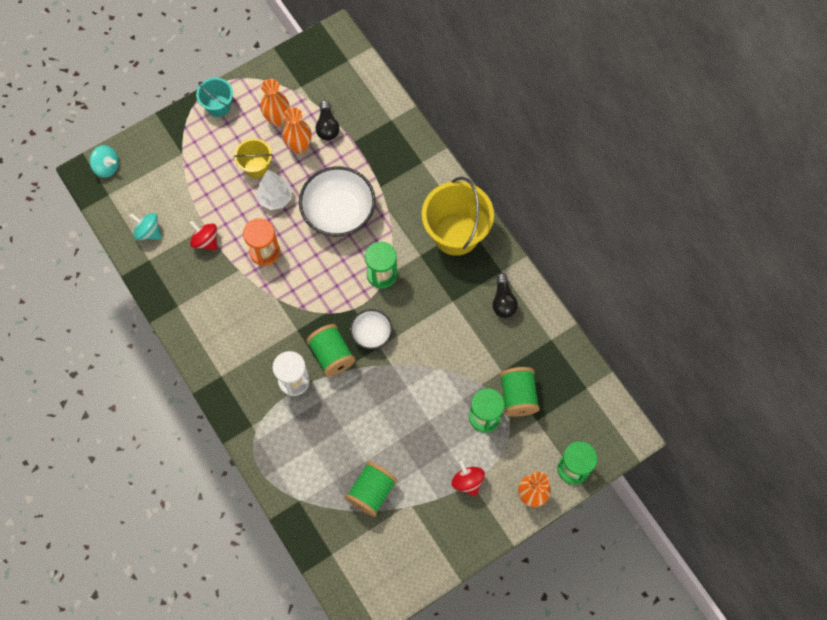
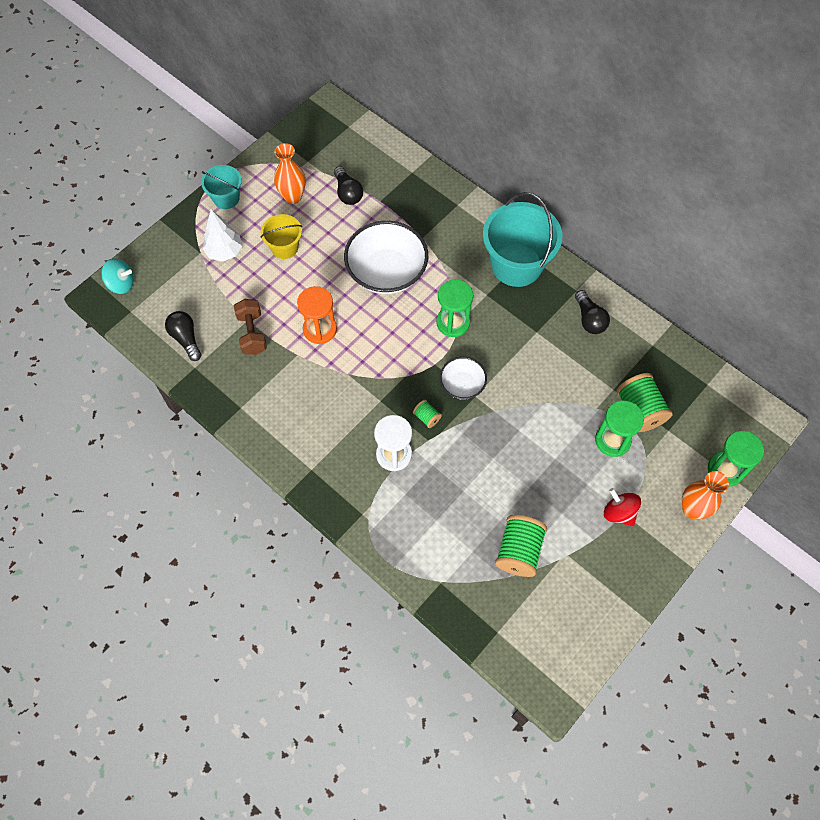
camera: 15 degrees left, 5 degrees down
(148, 232) = (186, 339): turquoise spinning top -> black light bulb
(206, 241) = (252, 333): red spinning top -> brown dumbbell
(275, 198) = (315, 274): white tree -> white tree (224, 252)
(299, 146) = (324, 218): orange vase -> none
(332, 355) = (427, 417): green spool -> green spool, size x0.49
(456, 234) = (516, 265): yellow bucket -> turquoise bucket

